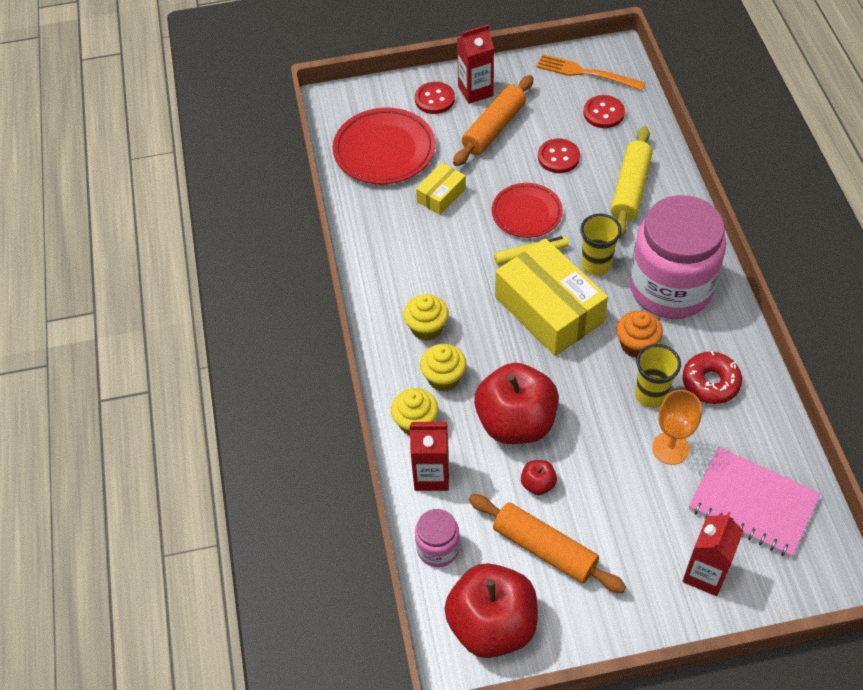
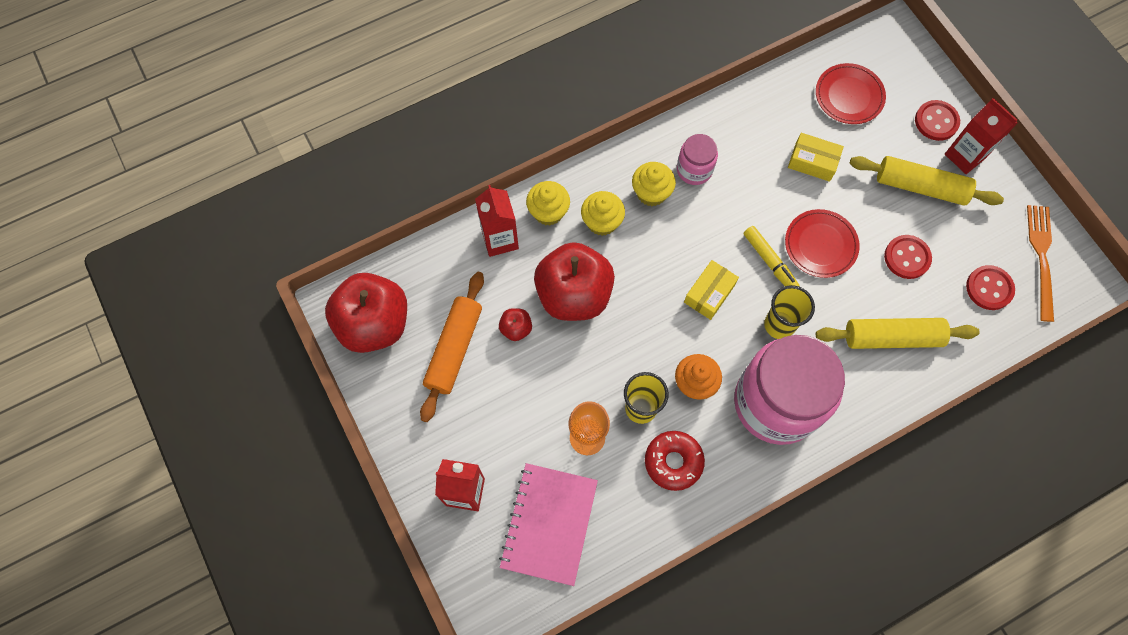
camera: 70 degrees right, 15 degrees up
(384, 150) = (849, 96): red plate -> red plate, size x0.66
(438, 548) = (432, 263): pink jar -> pink jar (694, 169)
(494, 128) = (920, 187): orange rolling pin -> yellow rolling pin
(549, 309) = (709, 293): yellow box -> yellow box, size x0.49

